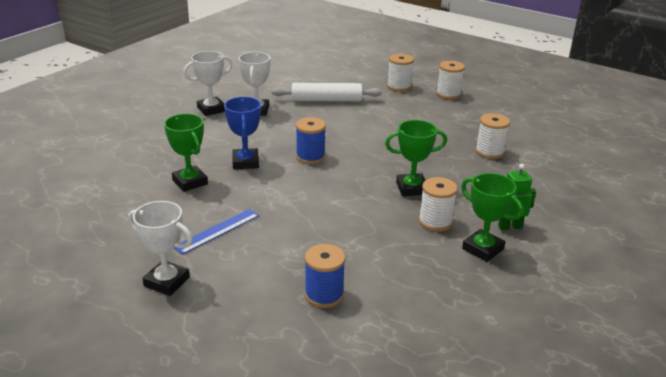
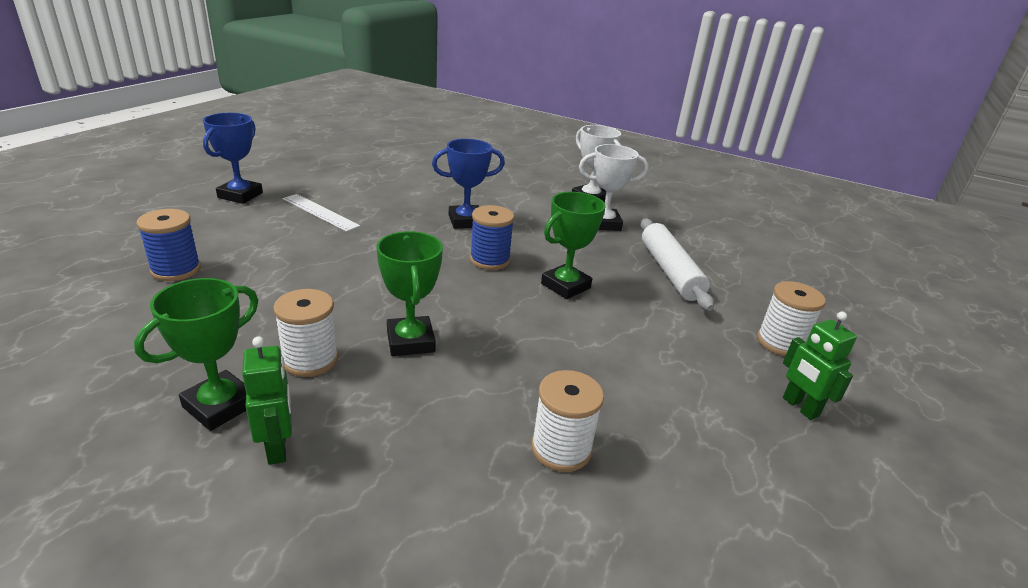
camera: 80 degrees right, 0 degrees up
(167, 282) = (240, 195): white trophy -> blue trophy
(190, 182) = (418, 196): green trophy -> green trophy (565, 286)
(217, 231) = (320, 212): blue ruler -> white ruler
(448, 94) = (800, 407): white spool -> green robot

